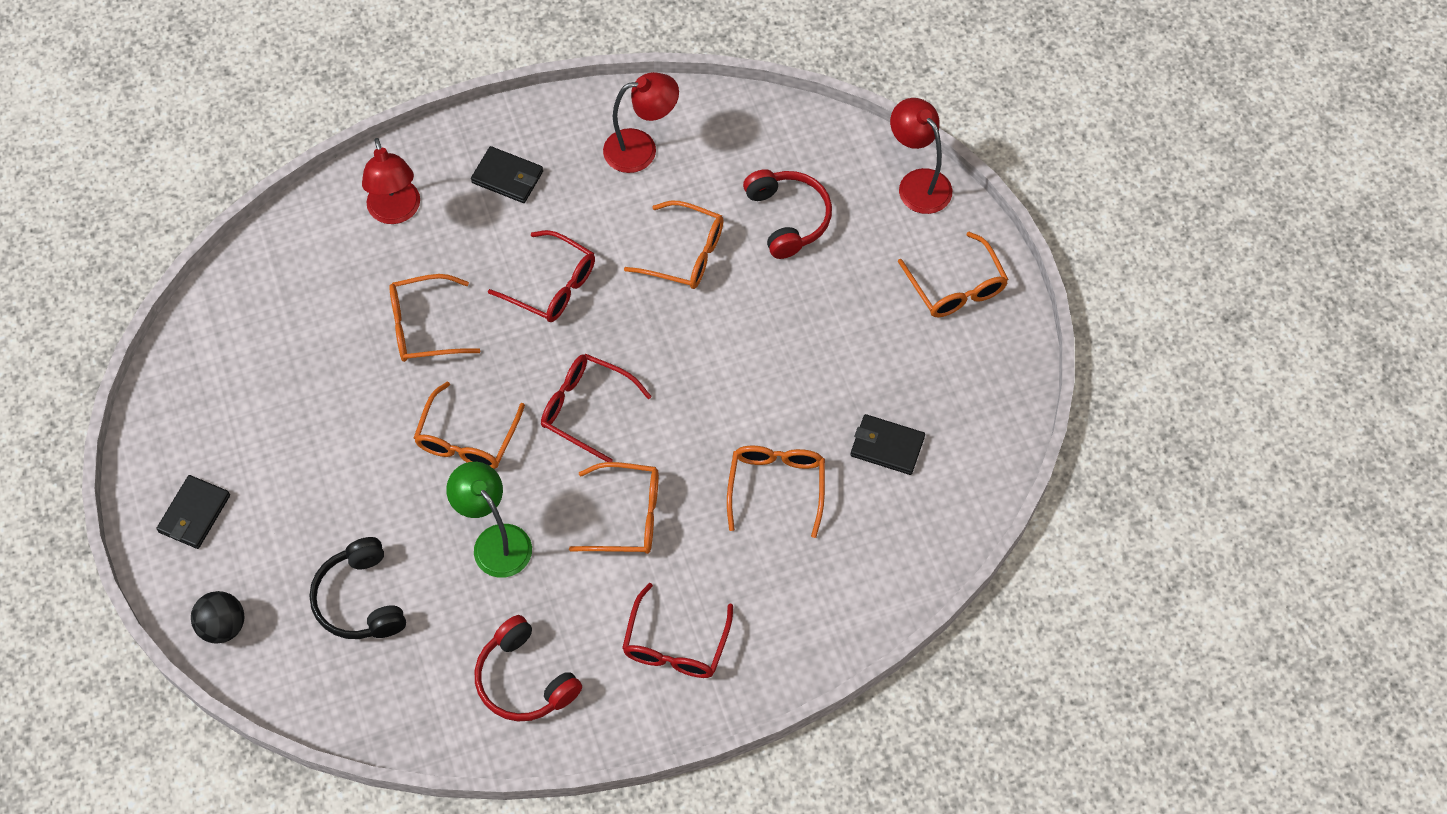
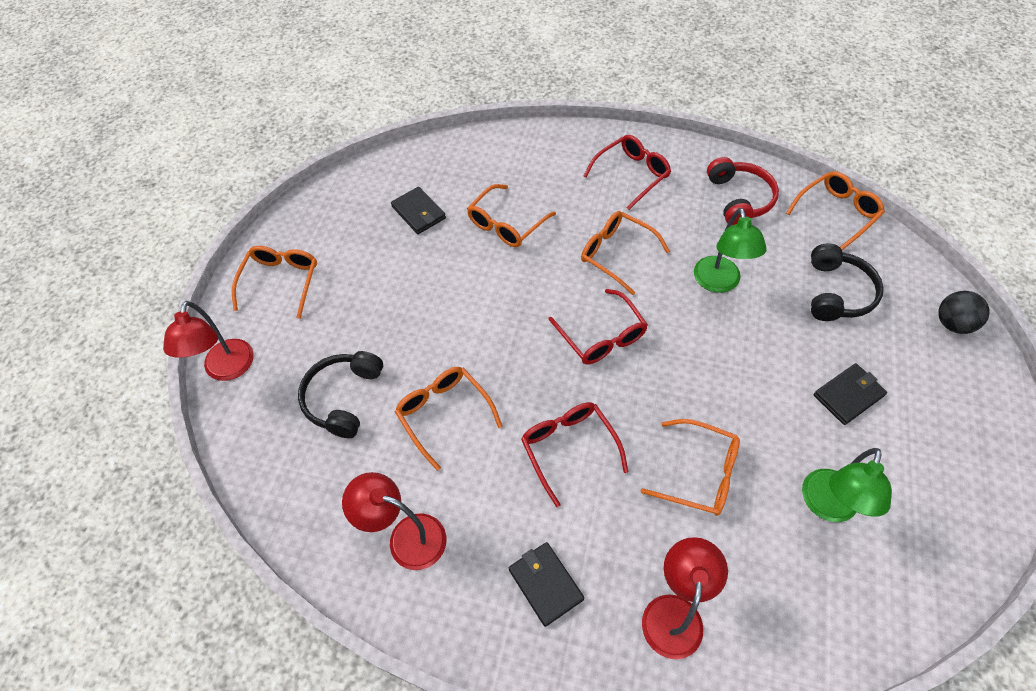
camera: 145 degrees left, 5 degrees down
(194, 514) = (962, 417): black wallet -> black wallet (848, 395)
(300, 358) = (827, 507): none -> green lamp
(467, 439) = (706, 361): orange glasses -> orange glasses (836, 213)
(788, 218) = (343, 398): red headphones -> black headphones

